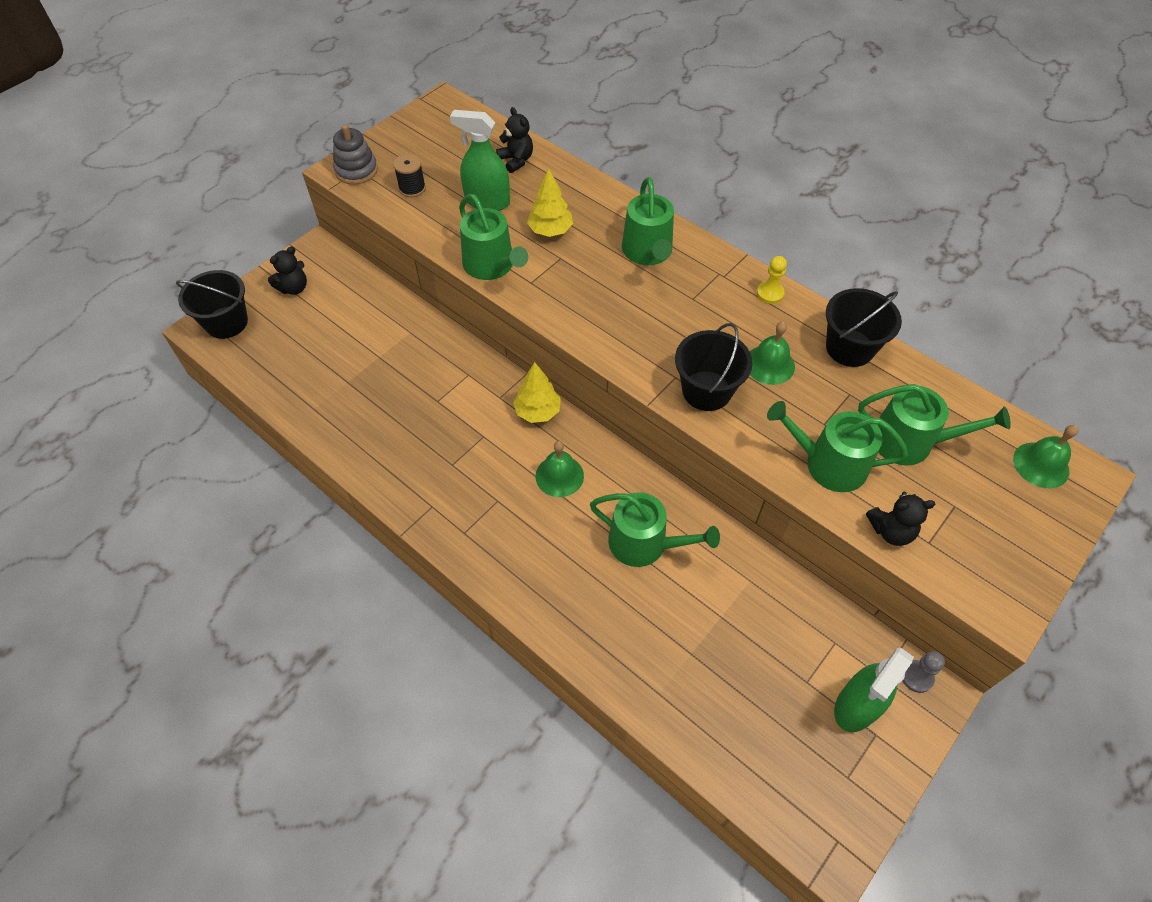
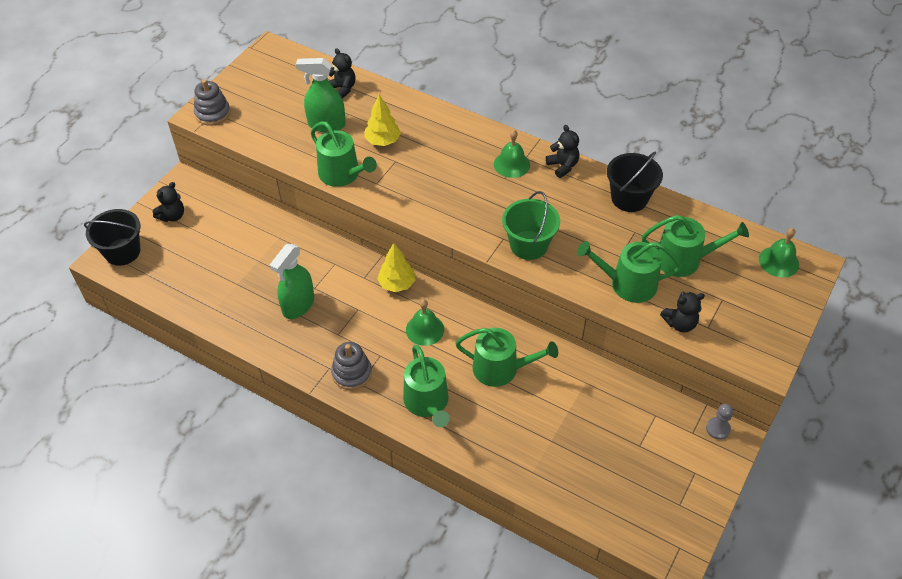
camera: 10 degrees left, 5 degrees down
(412, 188) = (263, 122): black spool -> none
(457, 518) = (352, 373): none -> grey stacking toy
(648, 252) = (463, 147): green watering can -> green watering can (427, 403)
(706, 391) = (528, 245): black bucket -> green bucket
(769, 364) = (572, 219): green bell -> green bell (511, 164)
(770, 293) = (563, 166): yellow pawn -> black teddy bear
(856, 706) = (678, 456): green spray bottle -> green spray bottle (298, 305)

